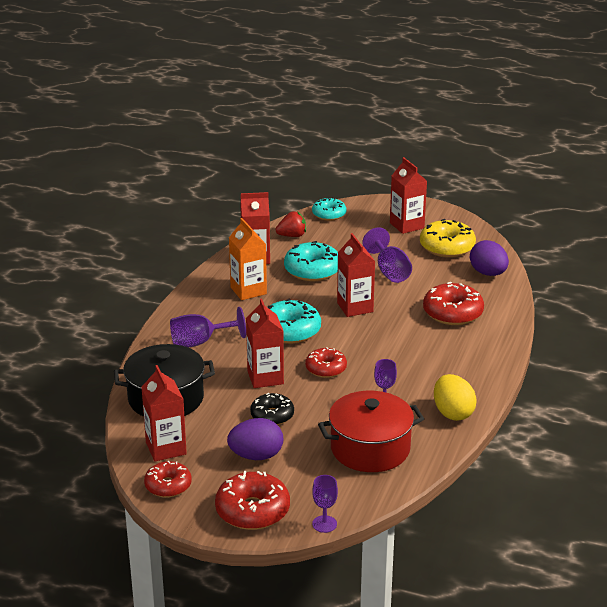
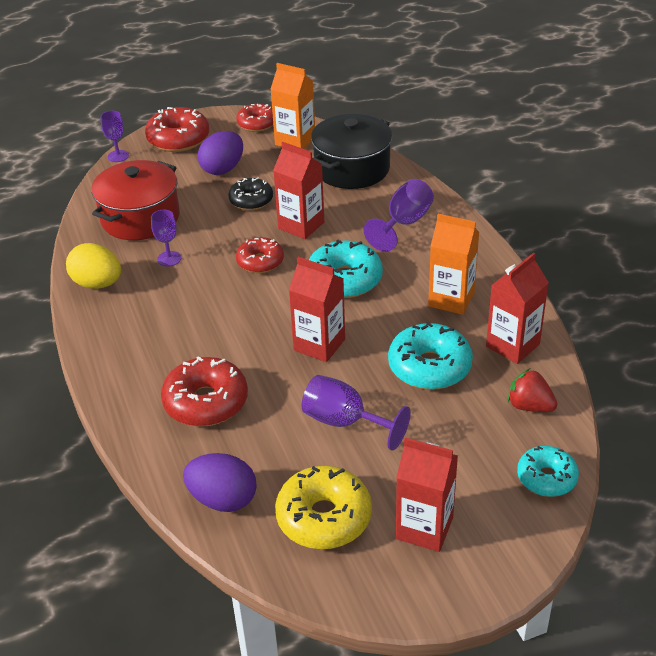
camera: 140 degrees right, 10 degrees up
(166, 448) = (295, 141): red carton -> orange carton
(292, 236) = (529, 406): red strawberry -> red strawberry turned 90 degrees clockwise

